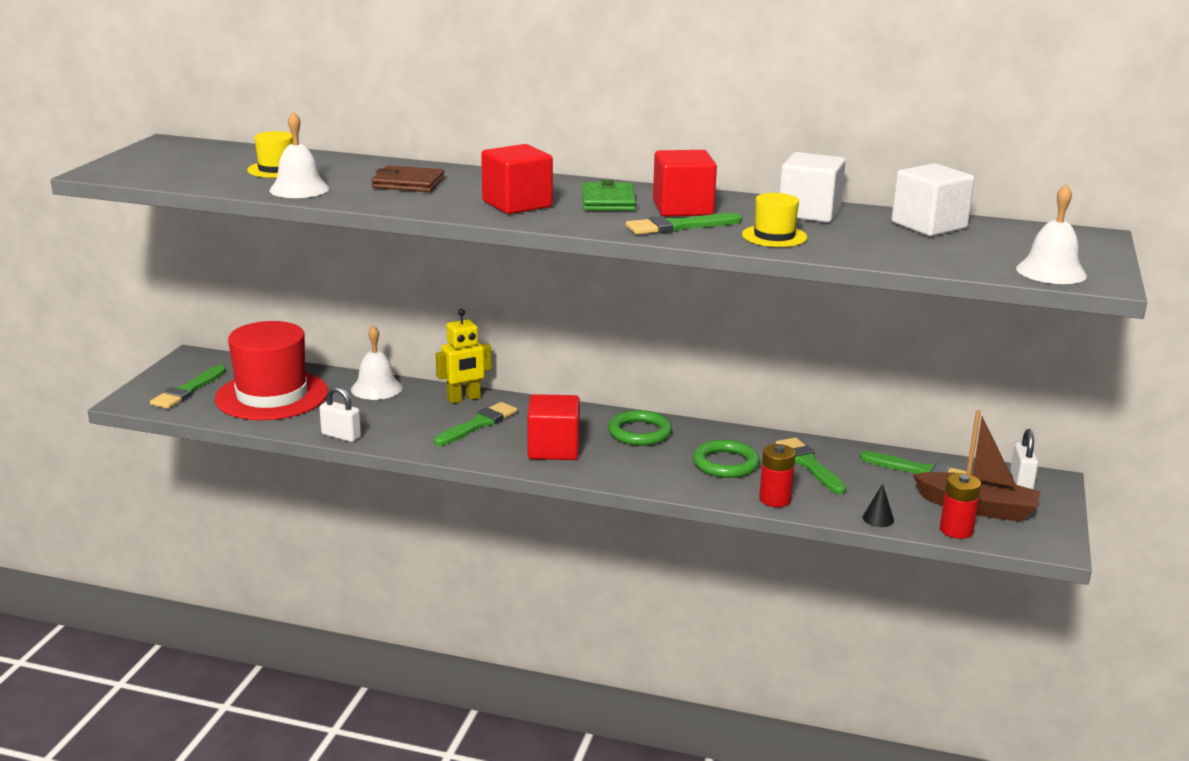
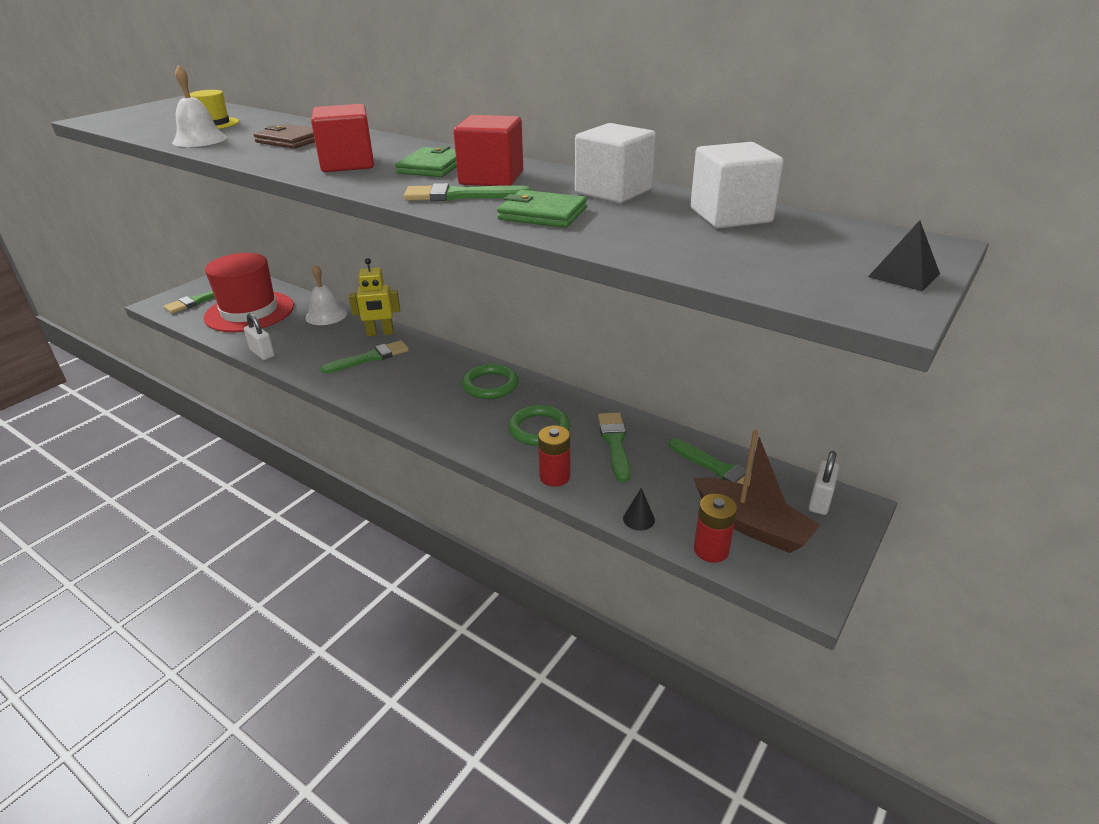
camera: 20 degrees right, 10 degrees up
(553, 449) = (407, 390): red cube -> none
(774, 236) = (542, 214): yellow hat -> green wallet
(1051, 272) = (827, 289): white bell -> none
(1093, 258) = (904, 275): none -> black pyramid

